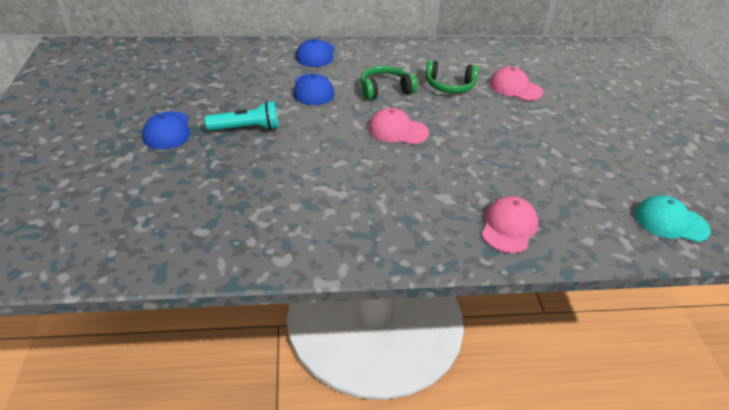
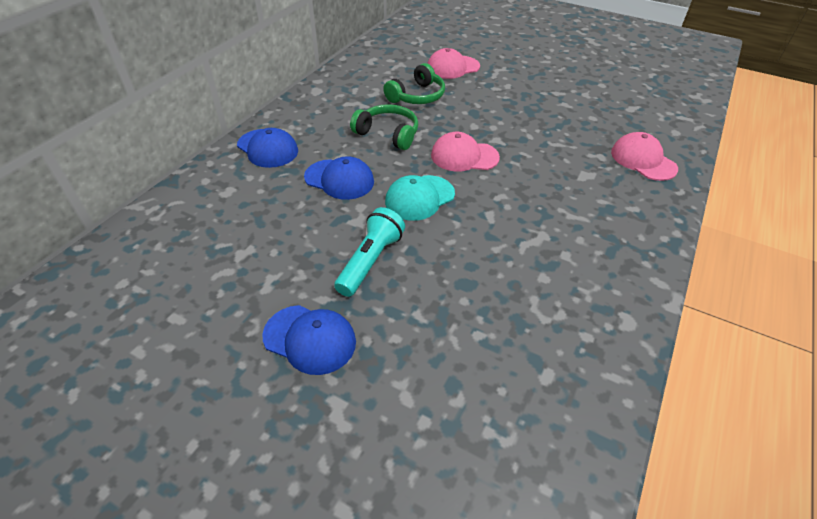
camera: 55 degrees left, 5 degrees up
(385, 90) = (388, 134): green headphones -> green headphones turned 105 degrees clockwise
(397, 130) = (464, 156): pink cap -> pink cap turned 45 degrees clockwise
(670, 222) = (670, 90): turquoise cap -> turquoise cap (419, 198)

